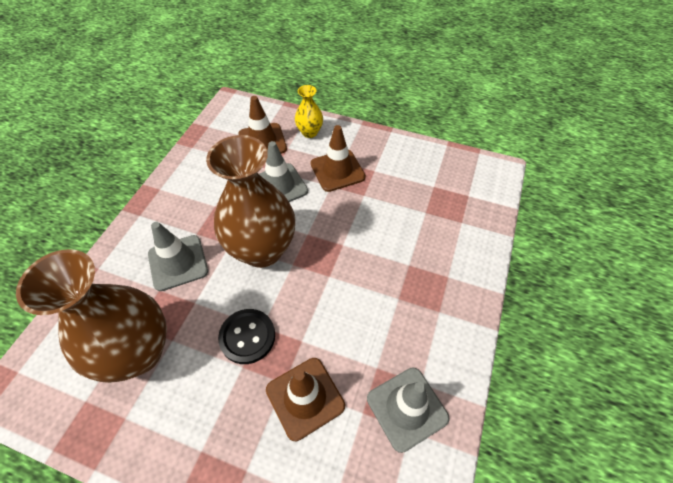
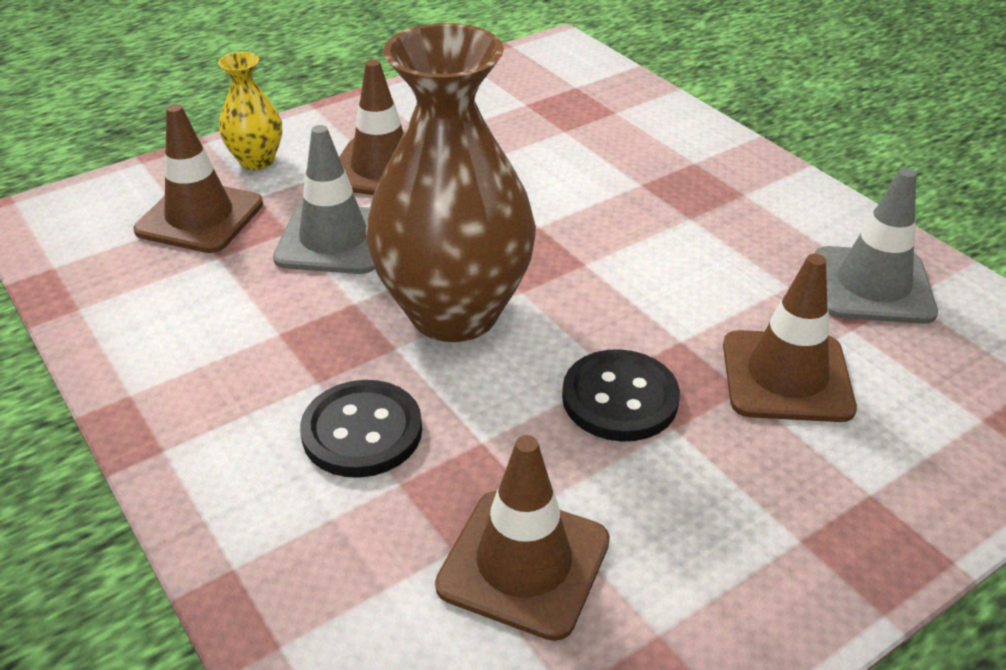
camera: 55 degrees left, 15 degrees down
(138, 352) = (524, 563): brown vase -> brown traffic cone
(178, 262) = (362, 431): grey traffic cone -> black button

